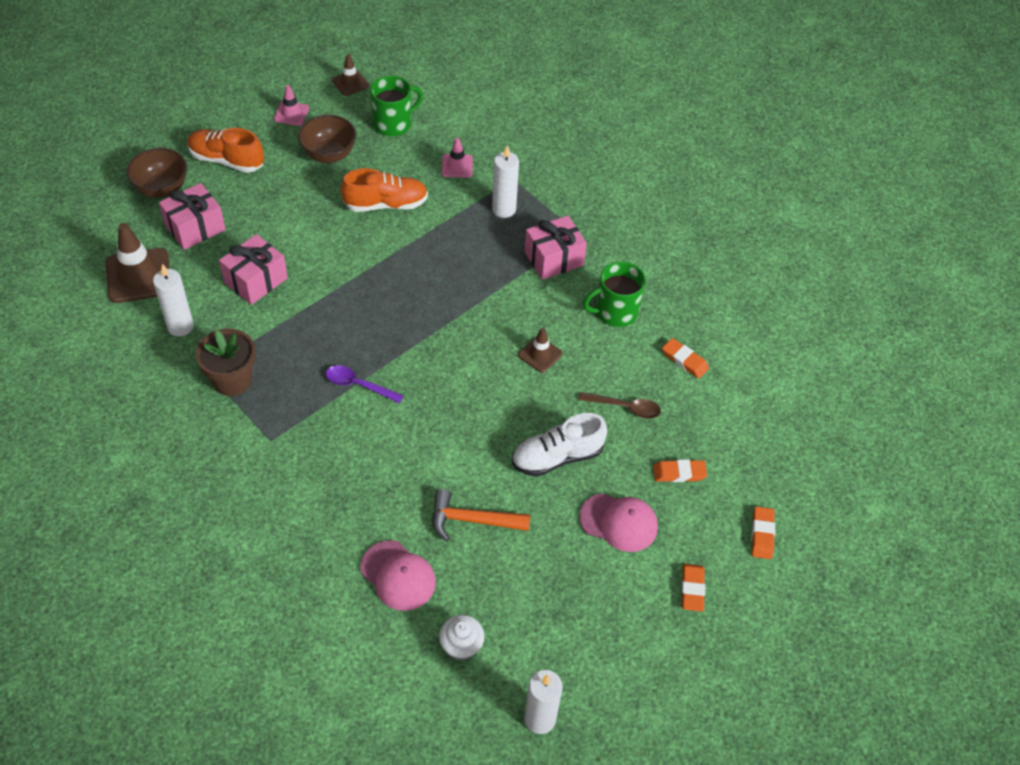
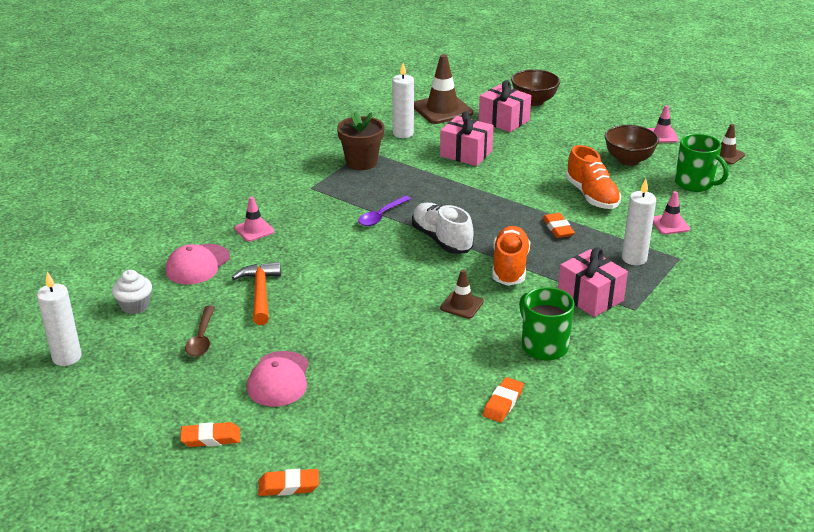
camera: 80 degrees right, 20 degrees down
(227, 160) = (584, 119): orange shoe -> orange shoe (509, 267)
(344, 510) = (254, 230): none -> pink traffic cone
(358, 385) = (381, 216): purple spoon -> purple spoon turned 150 degrees counterclockwise
(557, 457) = (343, 331): white shoe -> white shoe (441, 240)
(625, 407) = (420, 367): brown spoon -> brown spoon (202, 338)
(679, 473) = (350, 414): orange eraser -> orange eraser (558, 228)

